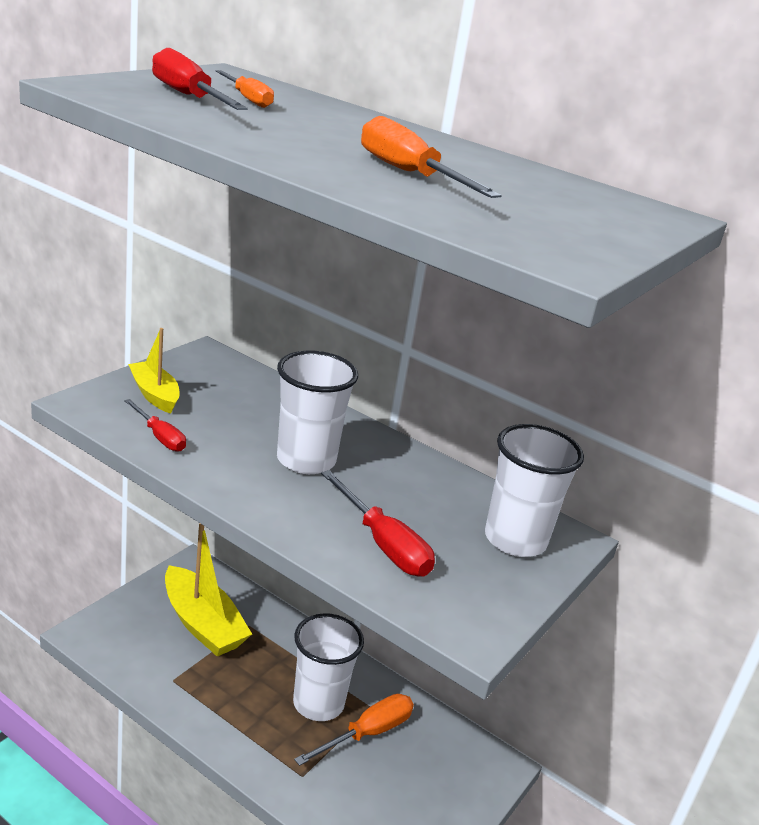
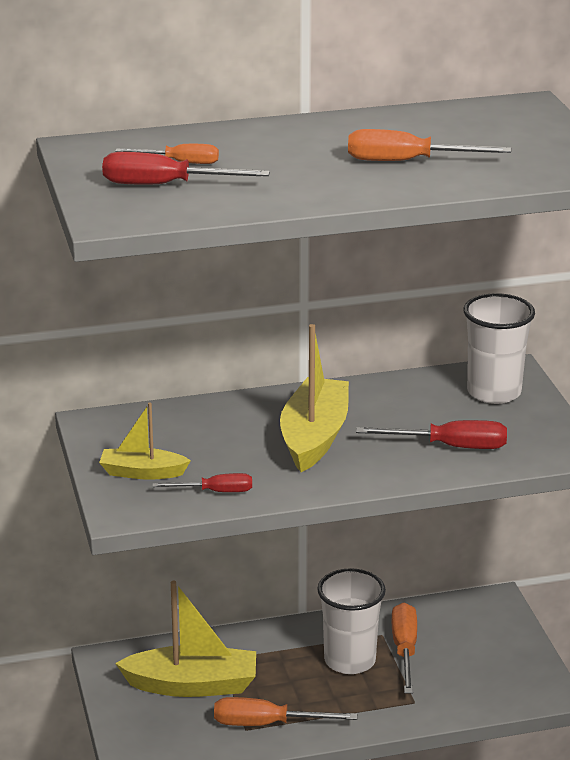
camera: 45 degrees left, 0 degrees up
(190, 690) = (266, 724): none -> orange screwdriver
(306, 460) = (314, 437): white cup -> yellow boat

